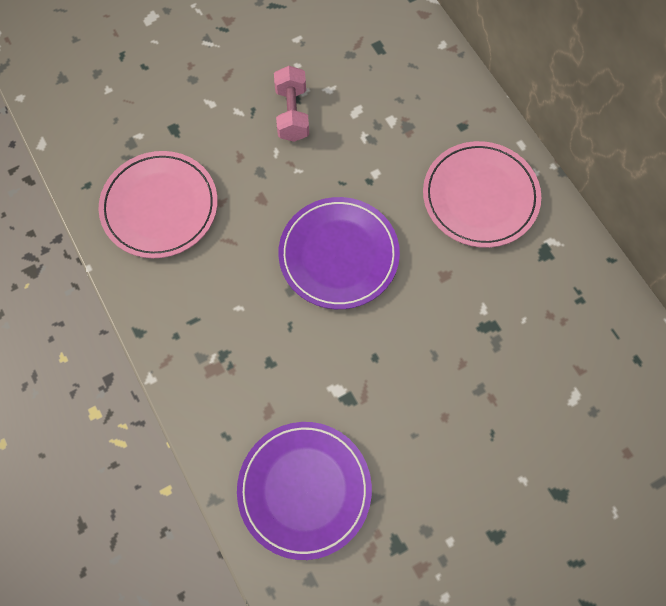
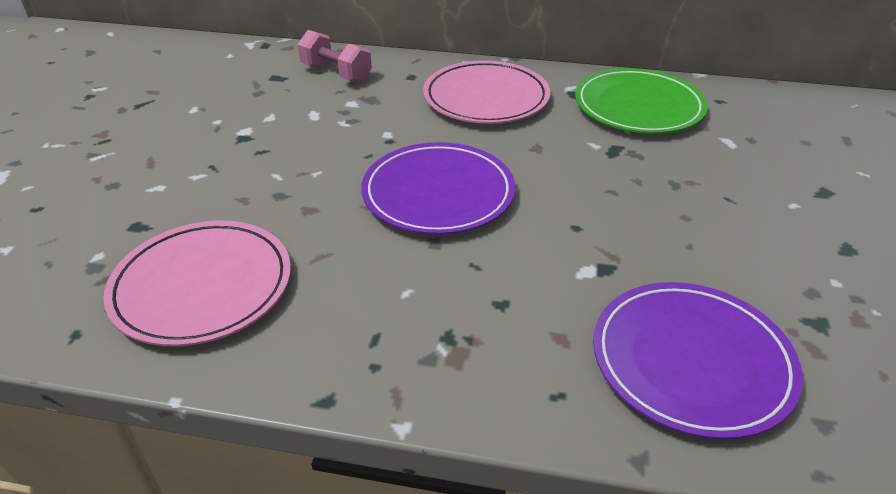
camera: 50 degrees left, 30 degrees down
(292, 114) = (256, 147): pink dumbbell -> pink dumbbell (336, 73)
(568, 307) = (638, 106): none -> green plate

